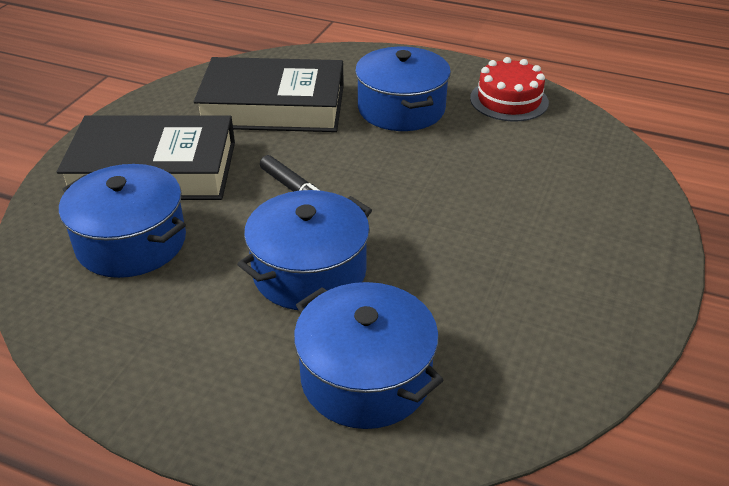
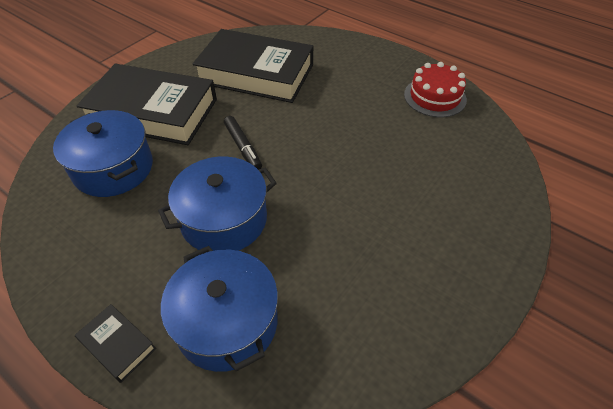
camera: 15 degrees right, 10 degrees up
(238, 430) = (117, 345): none -> black book
(401, 109) = (348, 91): blue pot -> none

